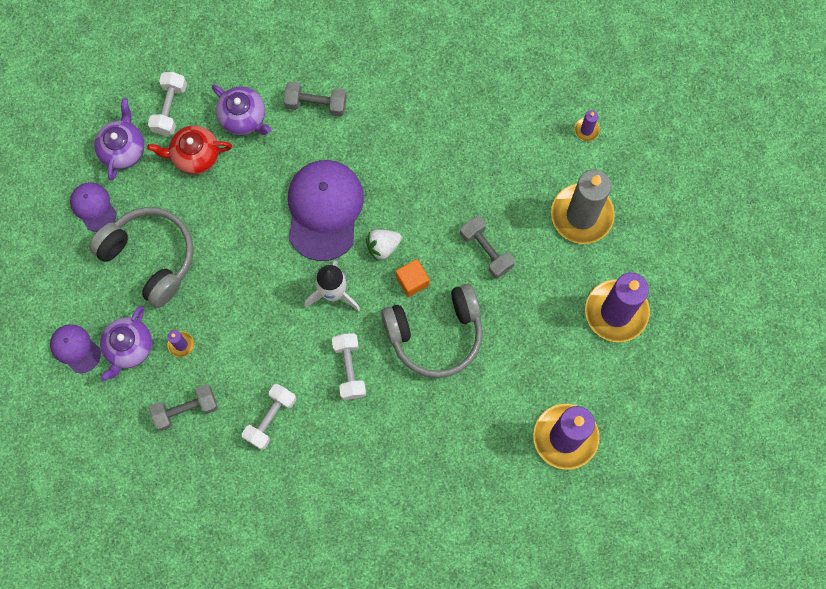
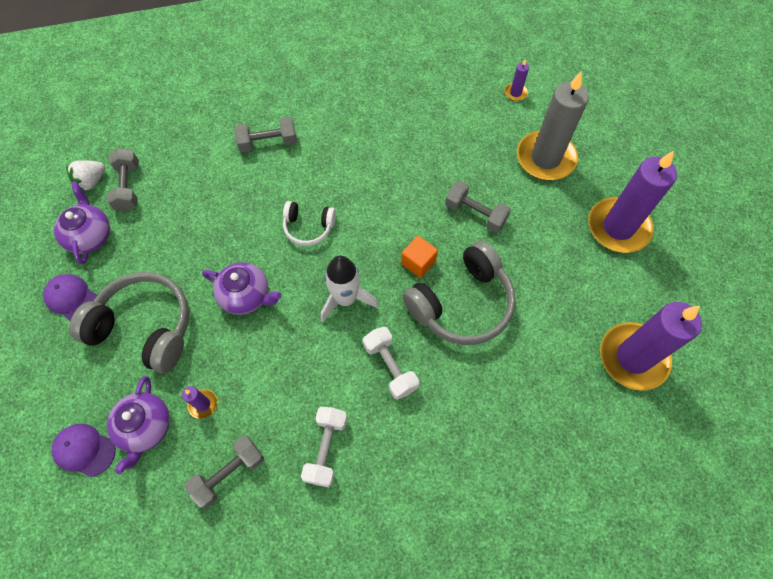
camera: 20 degrees left, 10 degrees down
(170, 108) = (128, 187): white dumbbell -> grey dumbbell
(195, 155) = (165, 219): red teapot -> none
(243, 117) = (203, 173): purple teapot -> purple teapot (246, 296)
(324, 210) = (308, 227): purple cap -> white headphones
(383, 246) = (377, 241): white strawberry -> white strawberry (91, 181)

